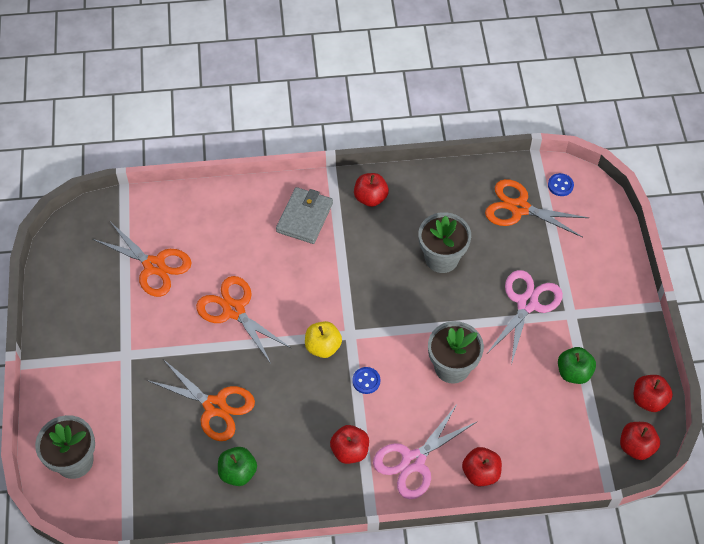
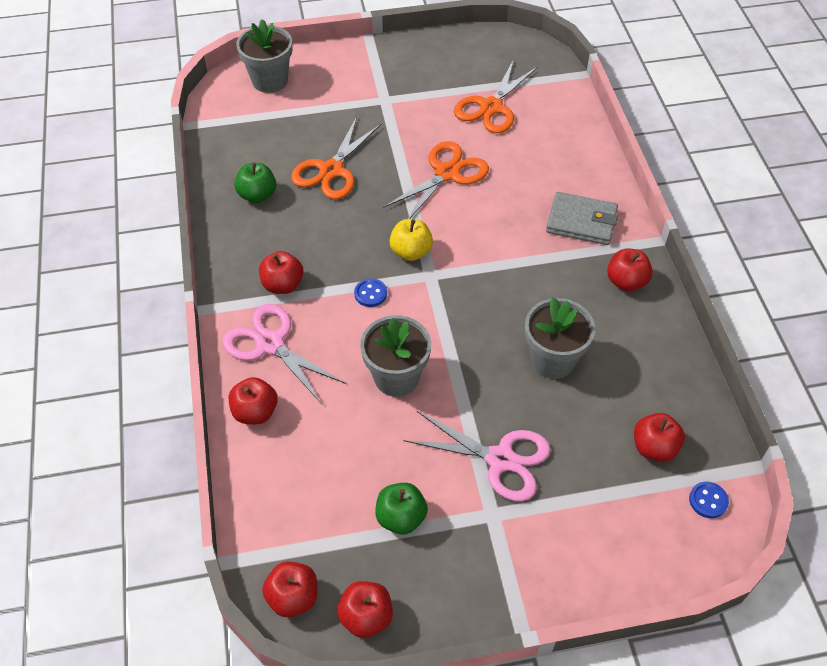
camera: 85 degrees right, 5 degrees down
(519, 208) = (654, 447): orange scissors -> red apple

